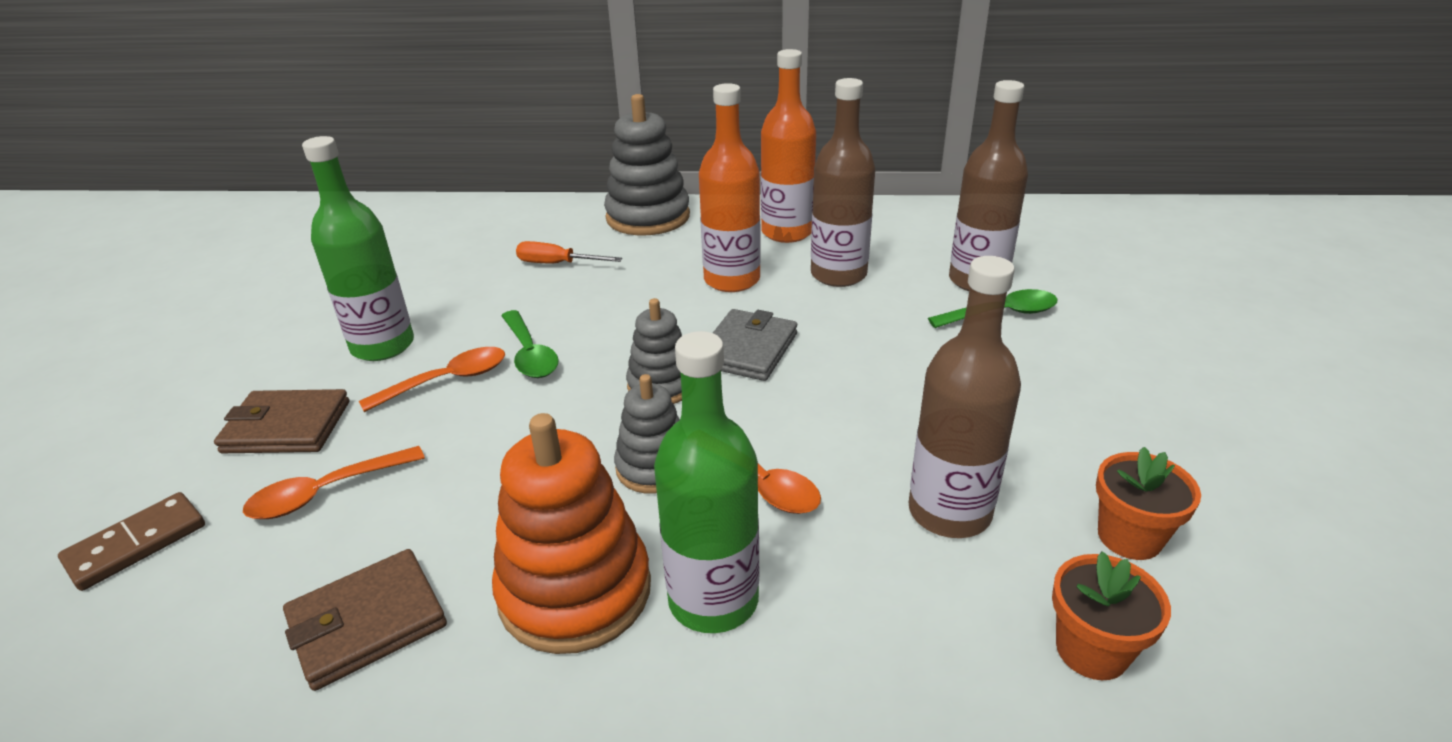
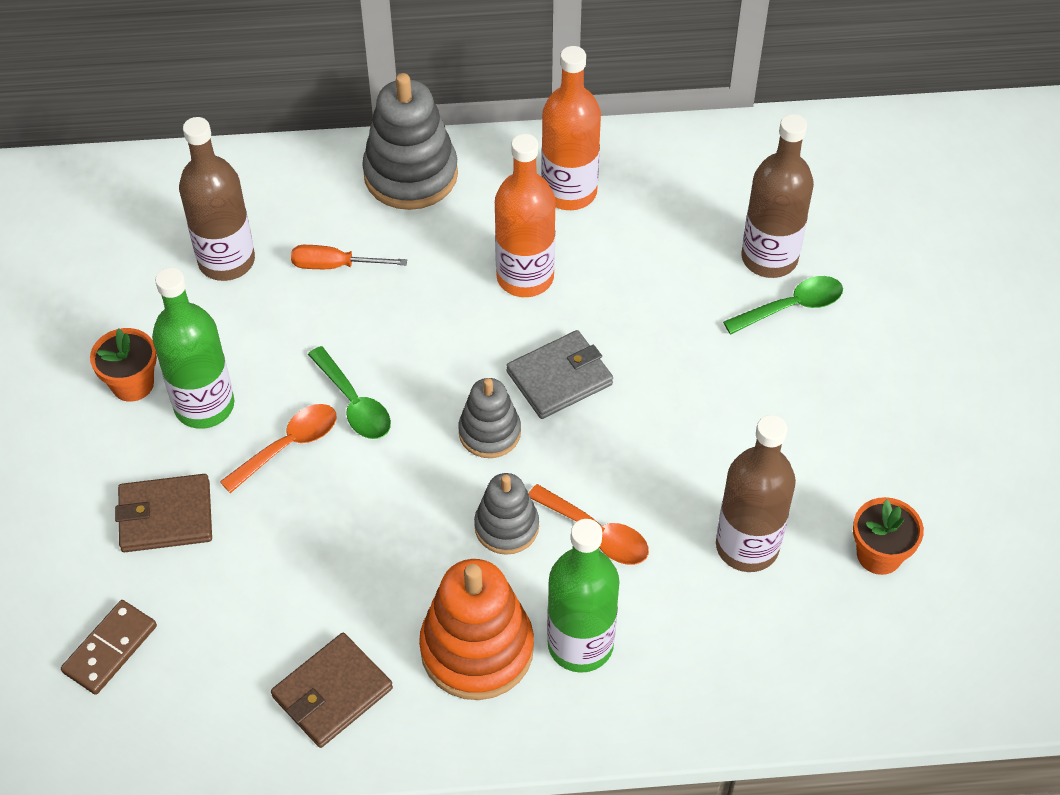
camera: 10 degrees left, 20 degrees up
(326, 492) = (239, 582): orange spoon -> none
(748, 349) = (559, 378): grey wallet -> grey wallet turned 45 degrees clockwise
(838, 275) = (631, 260): brown bottle -> brown bottle (226, 261)
(1091, 650) = (843, 652): orange flower pot -> orange flower pot (132, 384)

